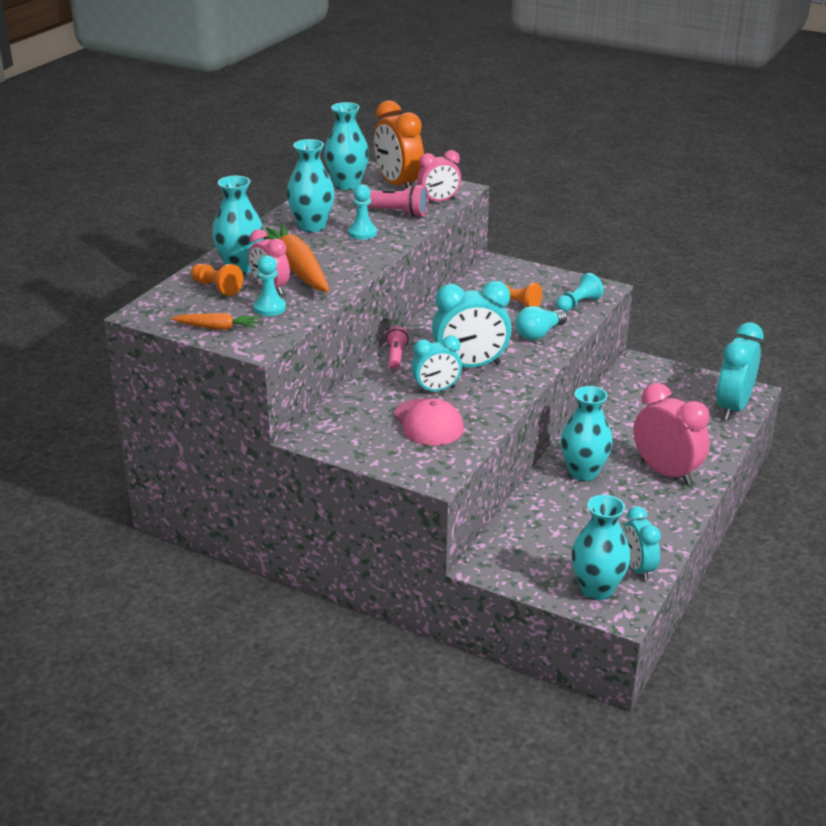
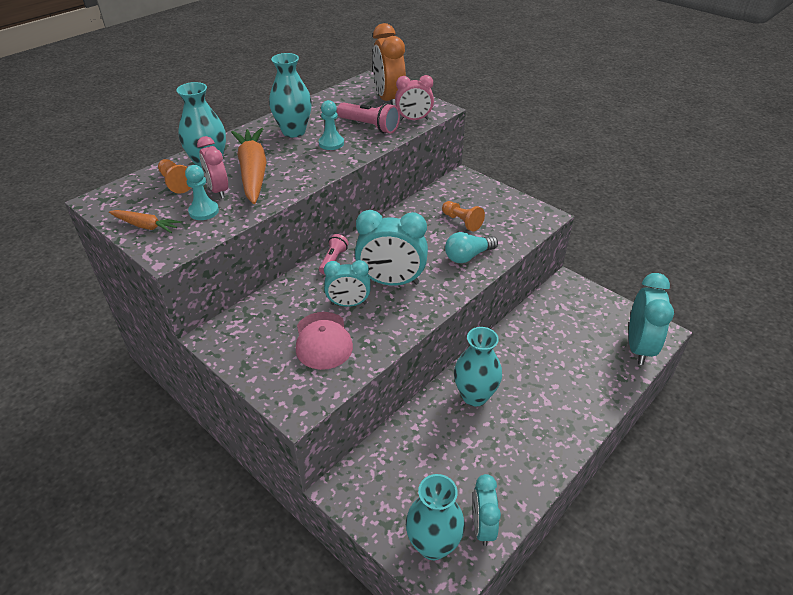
camera: 15 degrees right, 10 degrees up
(347, 185) = (347, 95): turquoise vase -> none
(578, 304) = (516, 229): turquoise pawn -> none
(666, 472) = (551, 411): pink clock -> none
(732, 408) = (638, 347): turquoise clock -> turquoise clock turned 150 degrees clockwise

